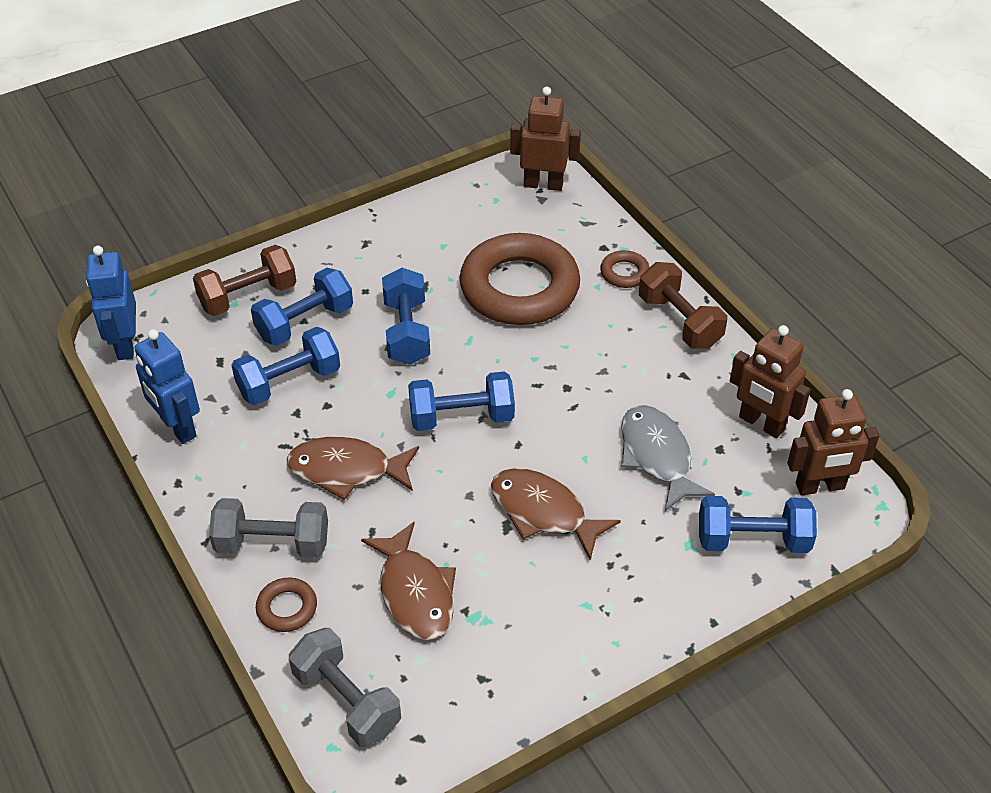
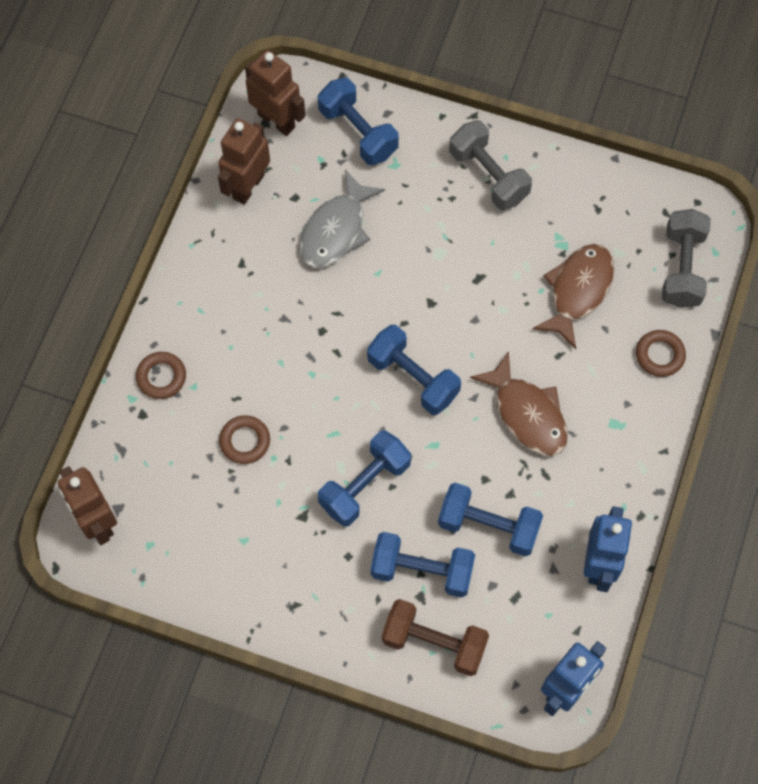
camera: 130 degrees left, 20 degrees up
(272, 543) = (625, 407): grey dumbbell -> grey dumbbell (488, 175)
(519, 288) = (245, 441): brown ring -> brown ring, size x0.42
(543, 512) = (447, 264): brown fish -> none
(679, 321) = (185, 302): brown dumbbell -> none
(761, 423) = (248, 186): brown robot -> brown robot turned 150 degrees counterclockwise

